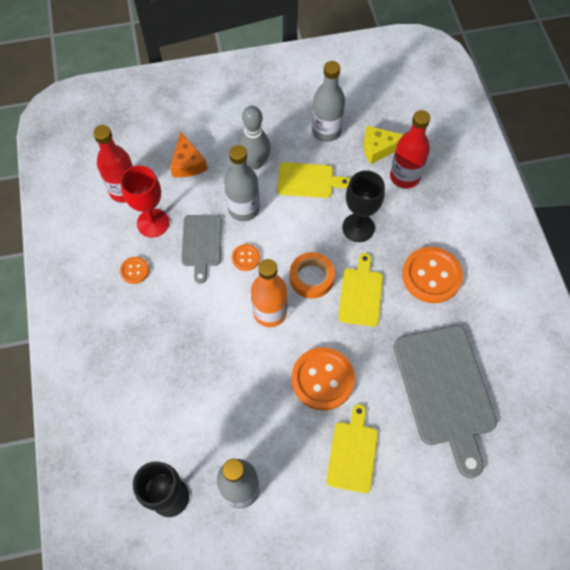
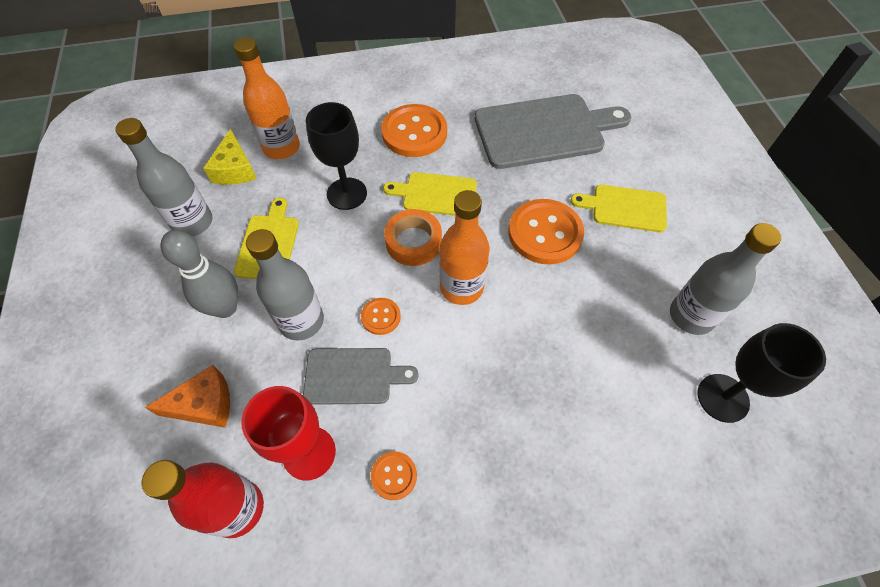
camera: 90 degrees left, 5 degrees down
(404, 176) = (281, 147): red bottle -> orange bottle

